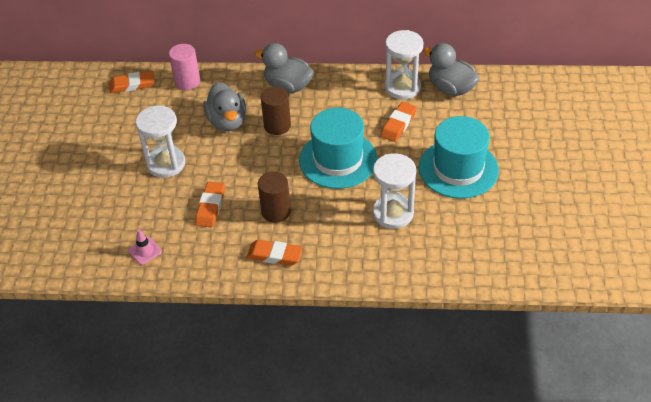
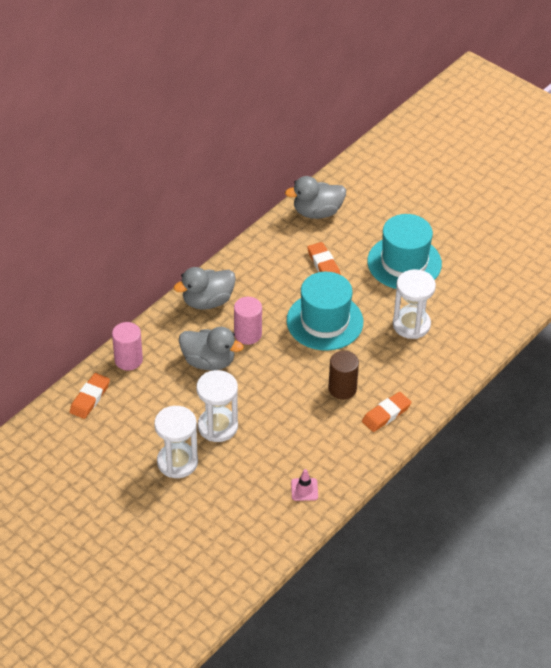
camera: 55 degrees left, 0 degrees up
(210, 207) = (297, 424): orange eraser -> none
(277, 126) = (248, 334): brown cylinder -> pink cylinder
(402, 87) = (285, 237): white hourglass -> white hourglass (177, 462)

